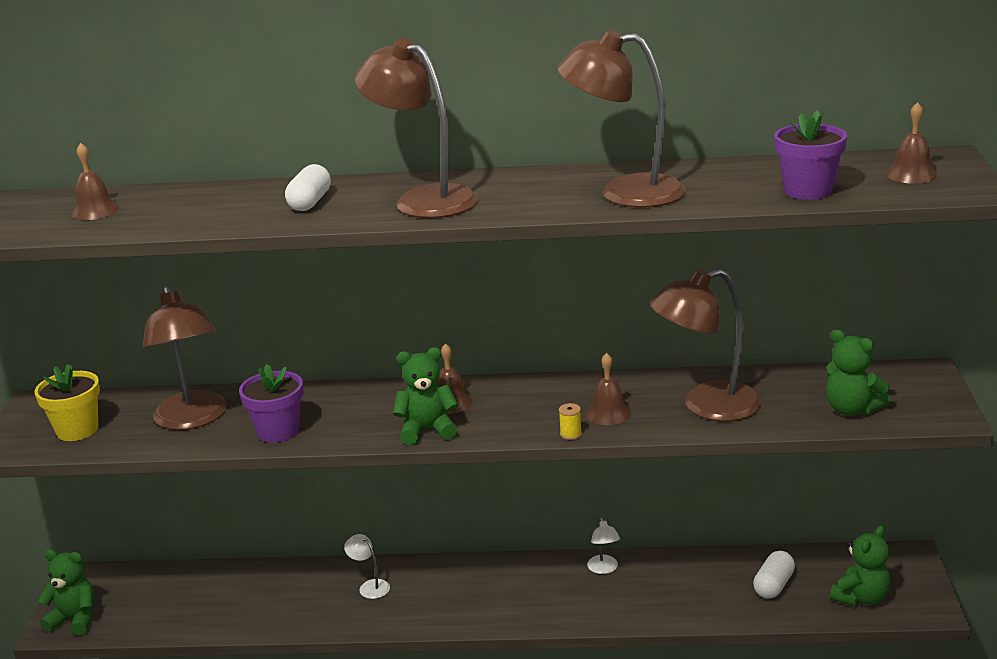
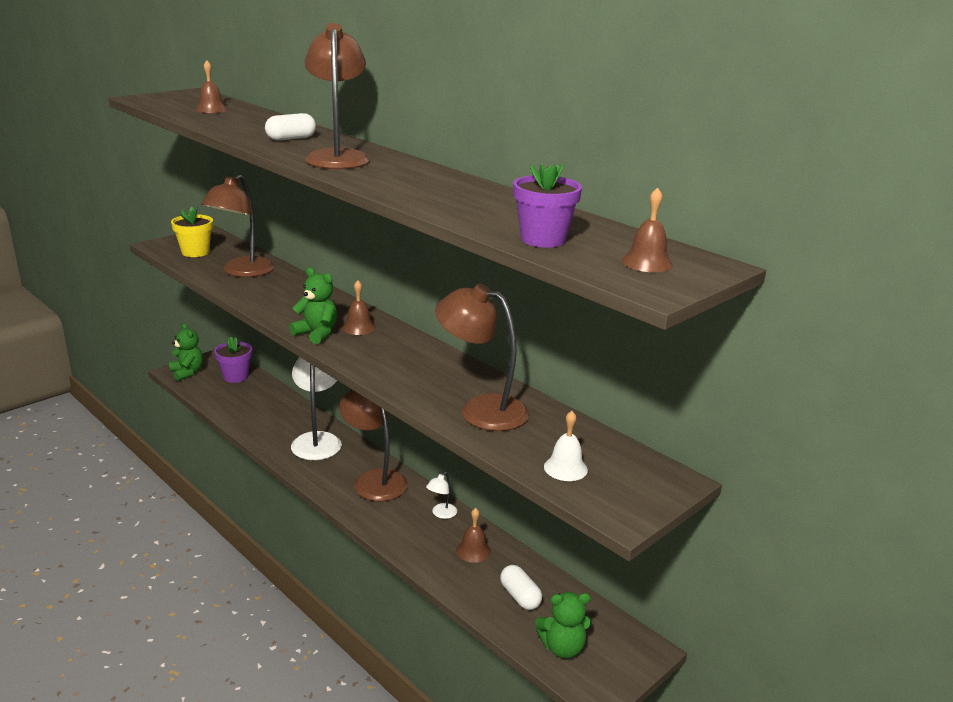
camera: 40 degrees right, 0 degrees up
(278, 431) = (259, 296): purple flower pot -> purple flower pot (235, 376)
(370, 586) = (317, 440): white lamp -> white lamp, size x2.23
(570, 434) = (375, 377): yellow spool -> none
(608, 413) = (419, 379): brown bell -> brown bell (473, 550)
(624, 193) = (438, 195): brown lamp -> brown lamp (374, 479)
(773, 585) = (520, 596): white capsule -> white capsule turned 75 degrees clockwise
(851, 409) = (565, 468): green teddy bear -> white bell

